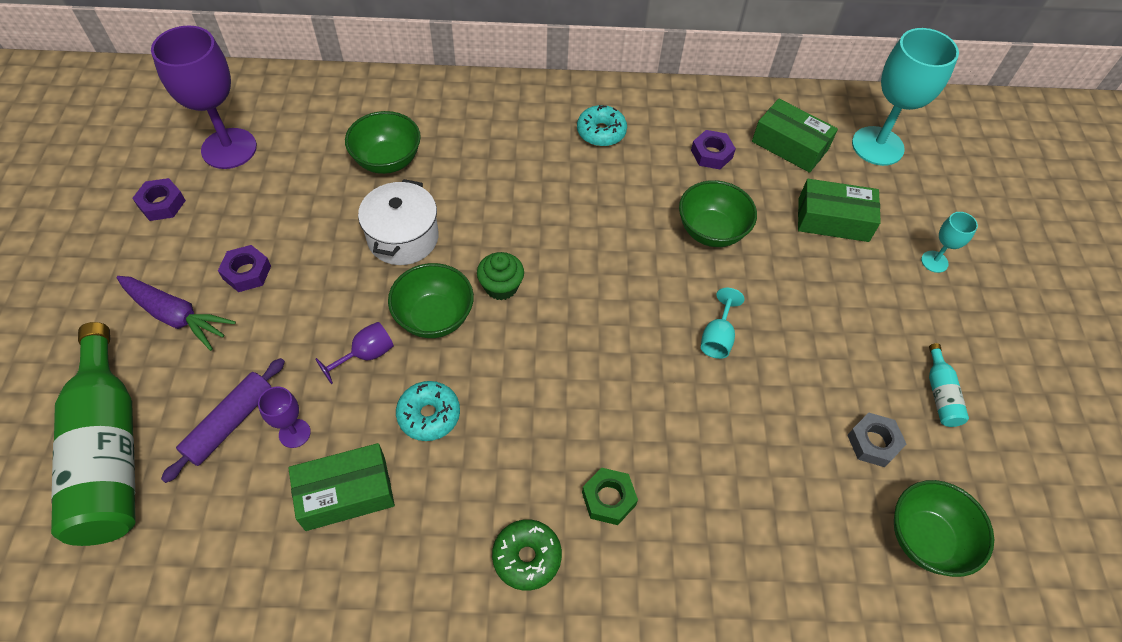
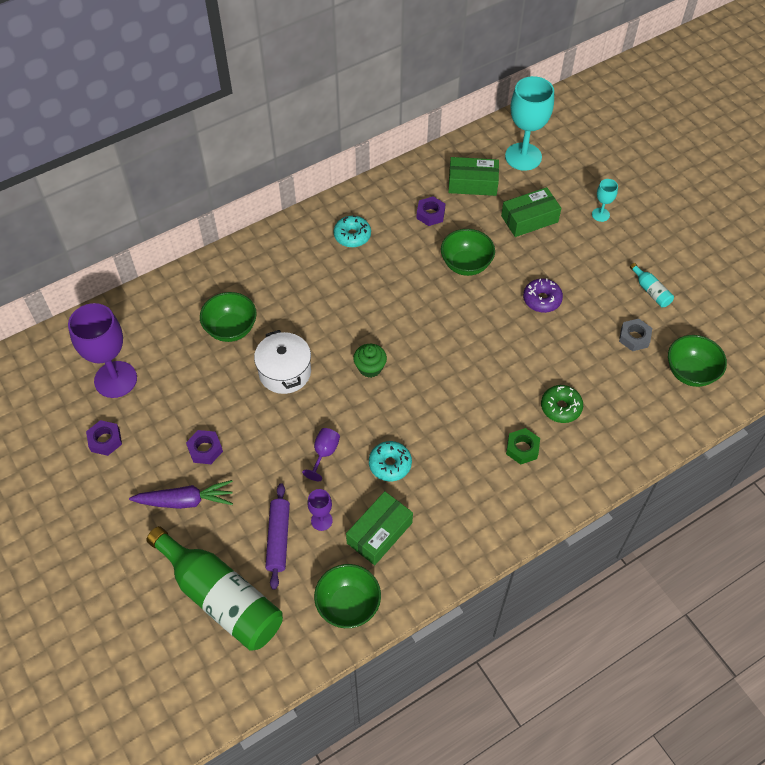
camera: 30 degrees left, 0 degrees up
(434, 317) = (346, 408): green bowl -> green bowl (348, 605)
(527, 557) = (503, 504): green donut -> green donut (561, 407)
(717, 337) = (515, 327): turquoise goblet -> none
(778, 323) = (542, 299): none -> purple donut

